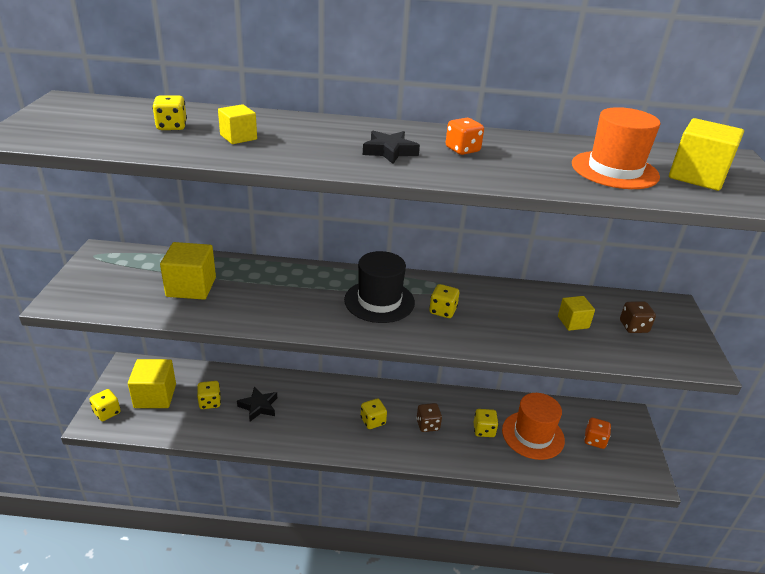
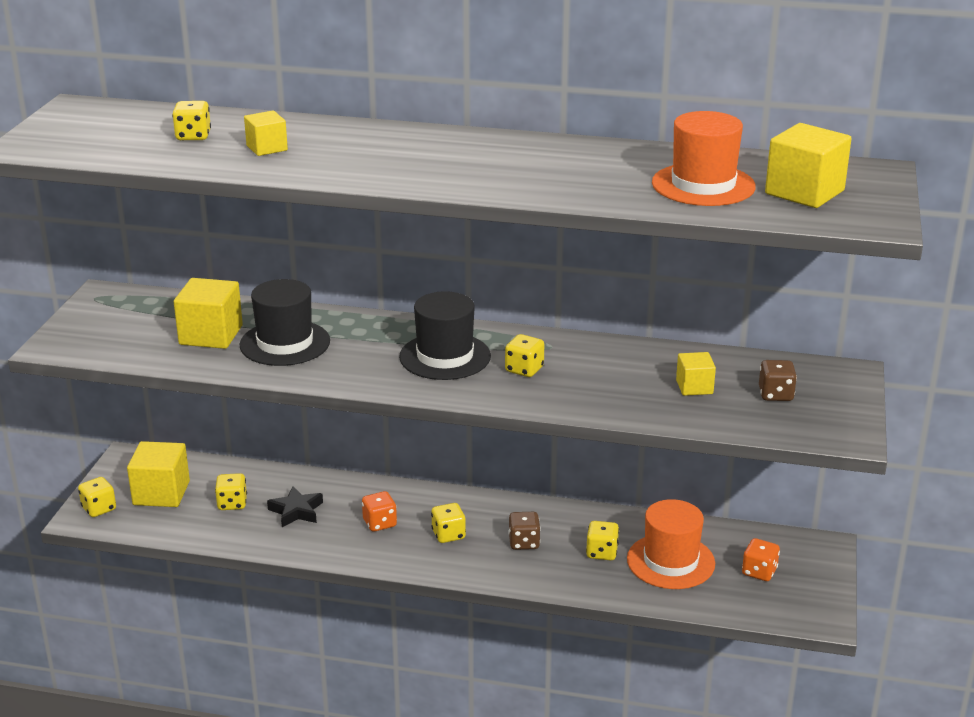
camera: 10 degrees right, 5 degrees down
(252, 293) = (285, 343): none -> black hat
(389, 151) = (438, 163): black star -> none
(462, 150) = (527, 161): orange dice -> orange dice (379, 523)

